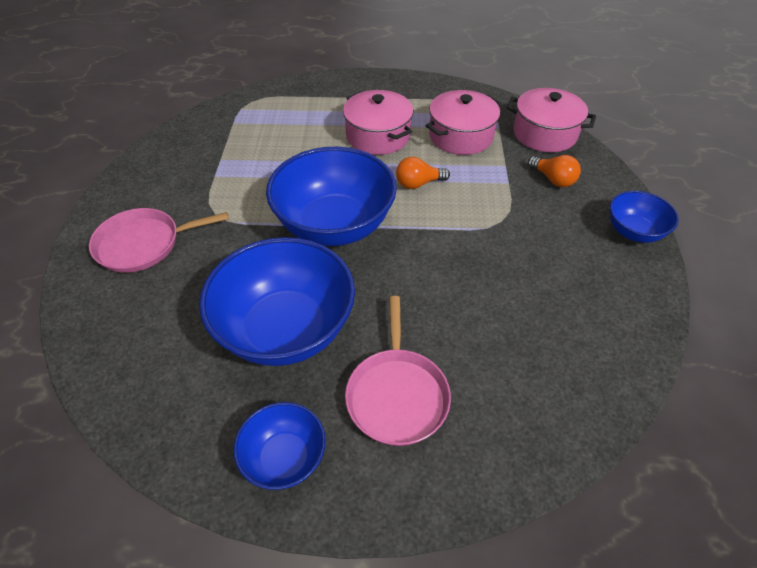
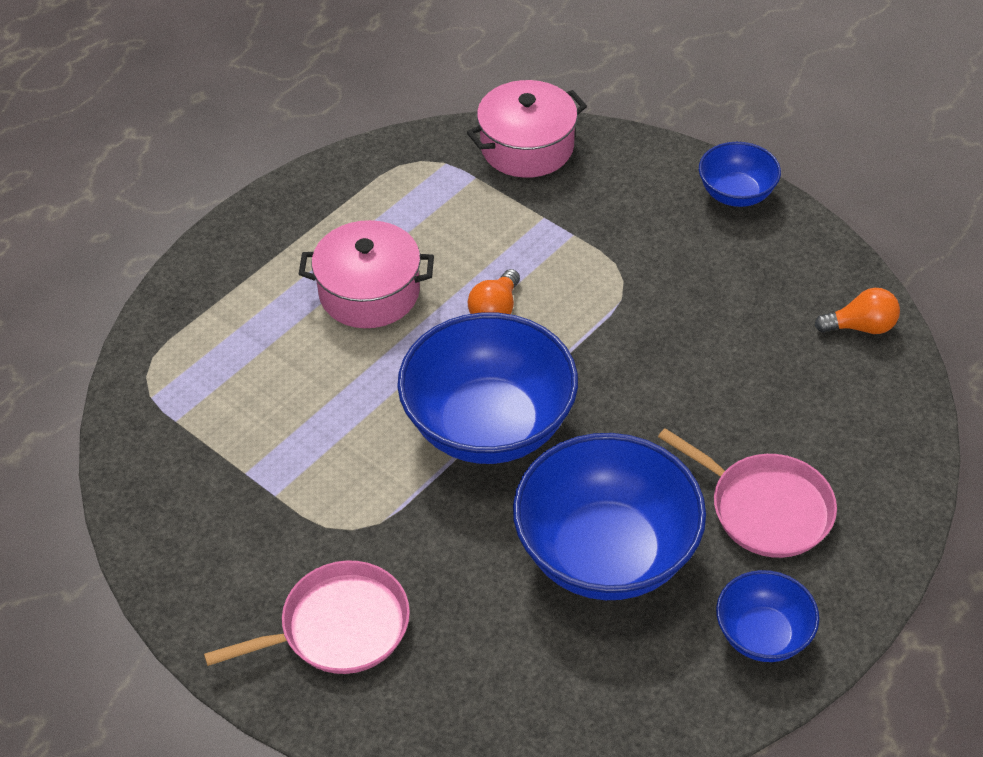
camera: 50 degrees left, 0 degrees up
(143, 244) = (338, 627): pink pan -> pink pan turned 135 degrees counterclockwise
(461, 136) = (453, 219): pink pot -> none
(553, 179) = (605, 196): orange light bulb -> orange light bulb (861, 327)

